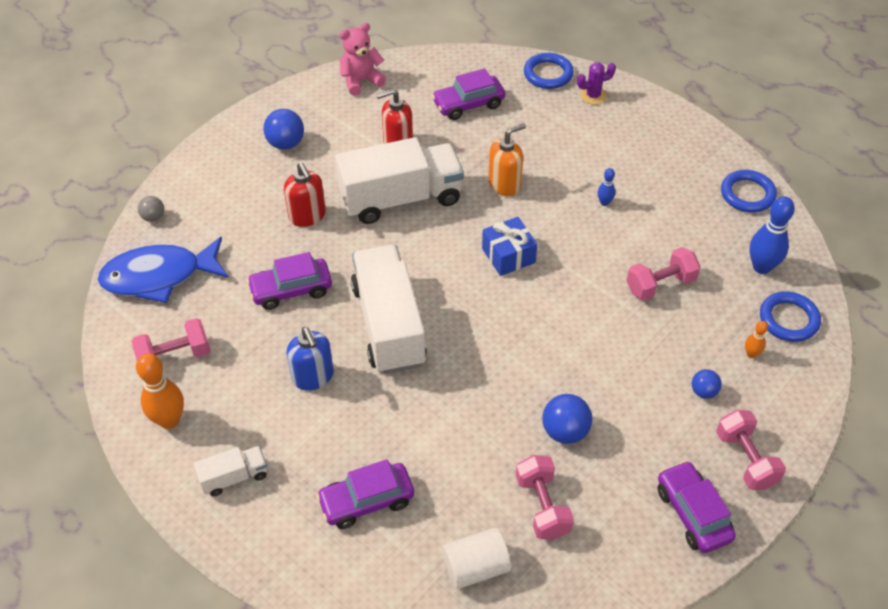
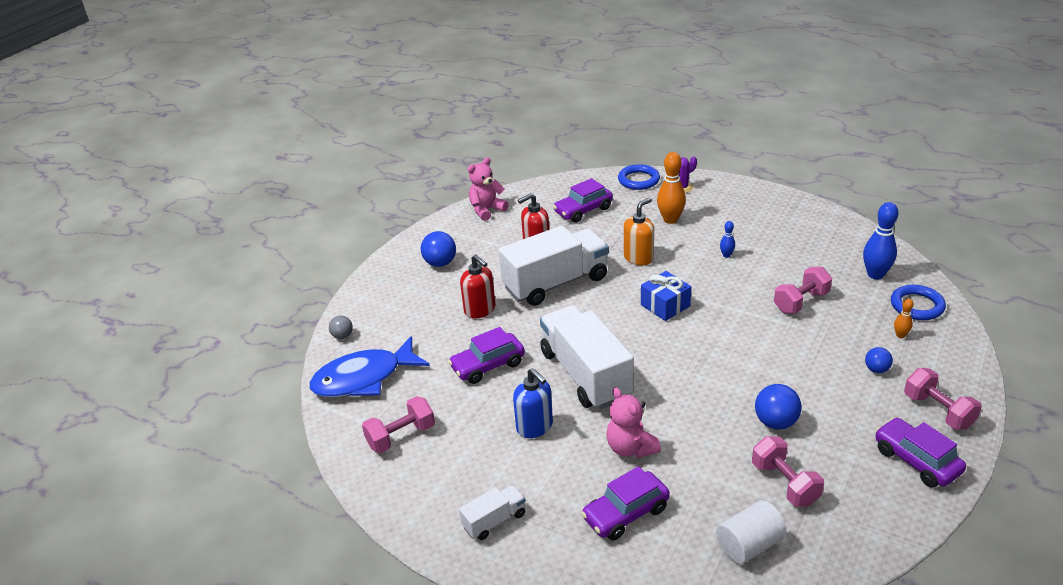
camera: 10 degrees left, 15 degrees down
(169, 420) = (415, 487): orange bowling pin -> orange bowling pin (670, 219)
(401, 426) = (630, 448): none -> pink teddy bear
(747, 194) = (837, 229): blue ring -> none

